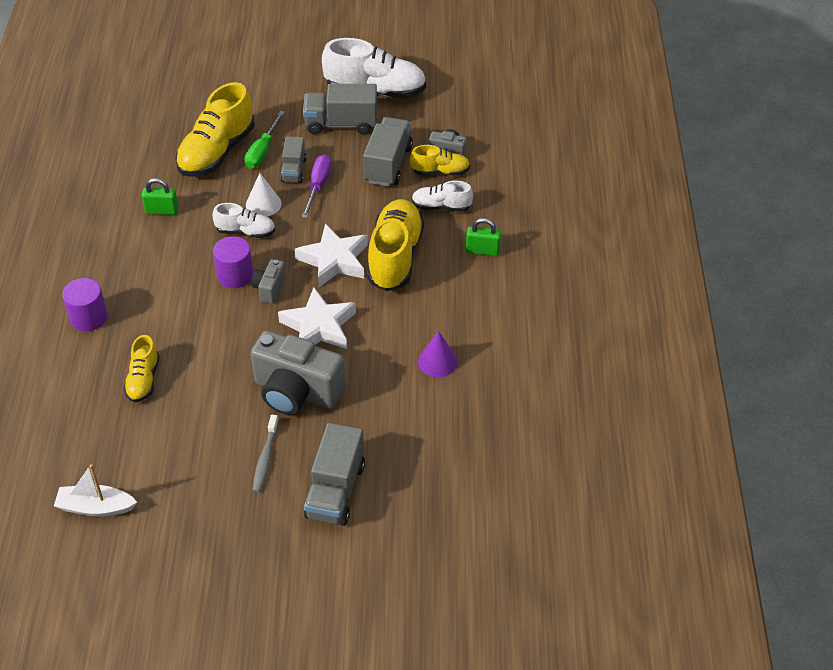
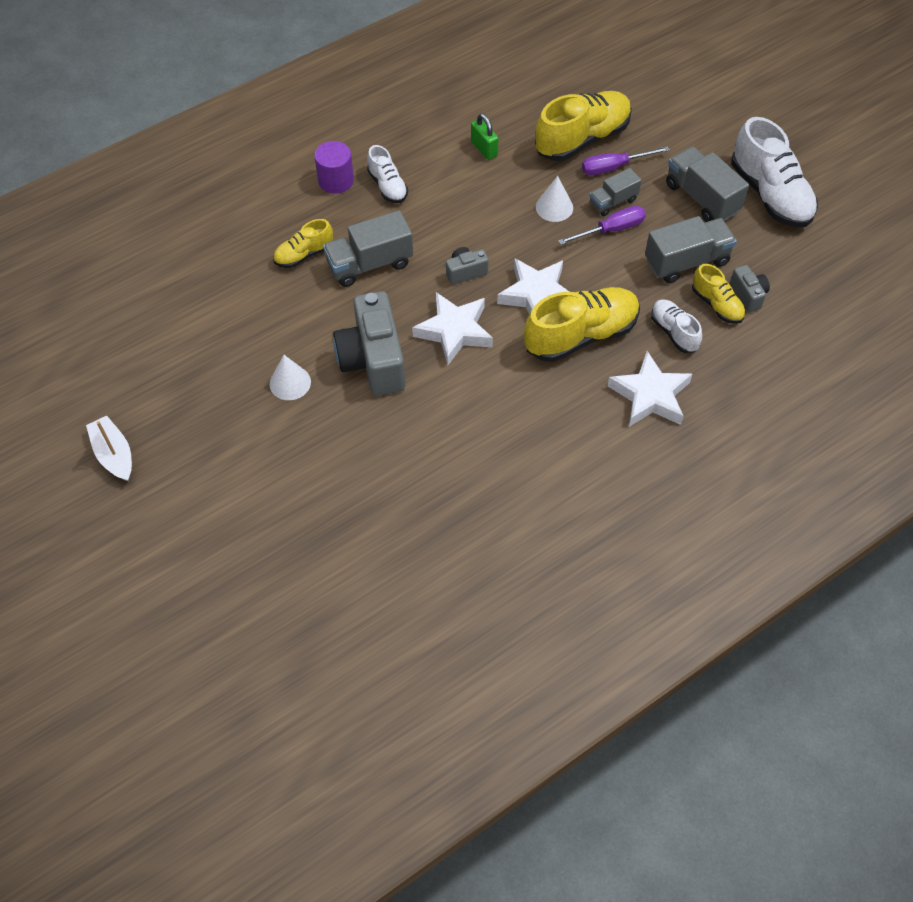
camera: 55 degrees right, 10 degrees up
(96, 507) = (165, 307): white boat -> white boat (114, 454)
(217, 152) = (582, 139): yellow shoe -> yellow shoe turned 150 degrees clockwise
(235, 275) = (459, 240): purple cylinder -> none
(245, 232) = (512, 216): white shoe -> white shoe (387, 186)
(262, 151) = (614, 167): green screwdriver -> purple screwdriver
(265, 458) = (290, 383): grey toothbrush -> white cone
(335, 491) = (294, 451): grey truck -> grey truck (370, 264)
(437, 361) = (489, 440): purple cone -> none
(482, 250) = (650, 395): green padlock -> white star

